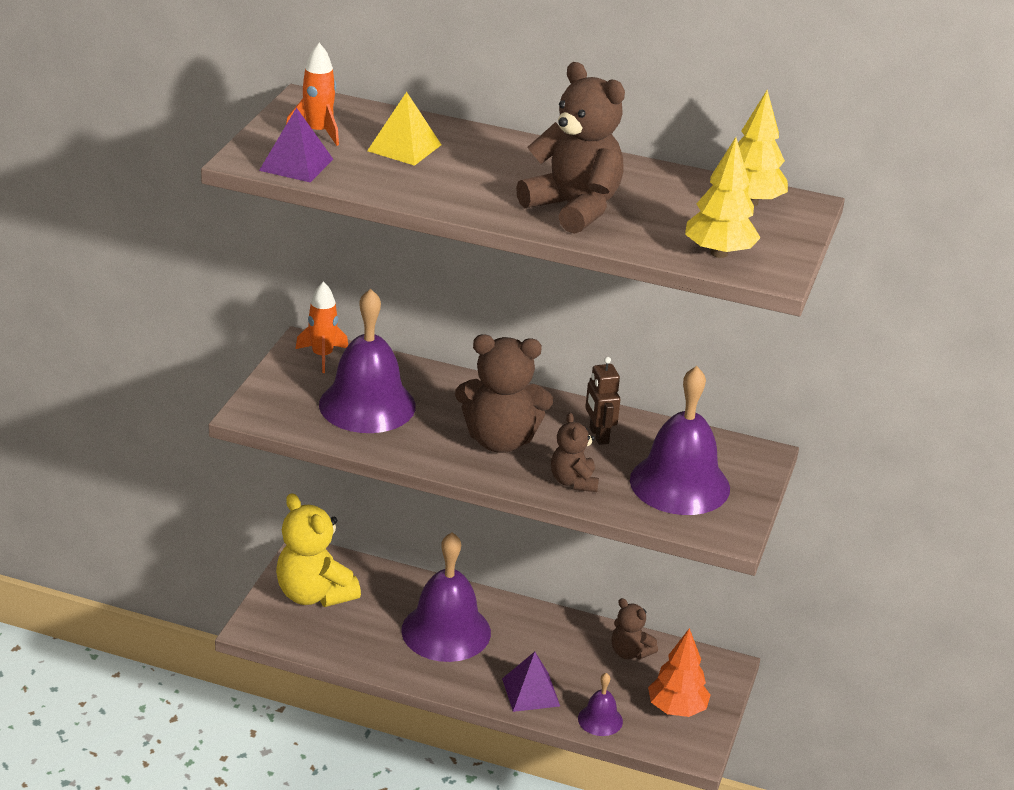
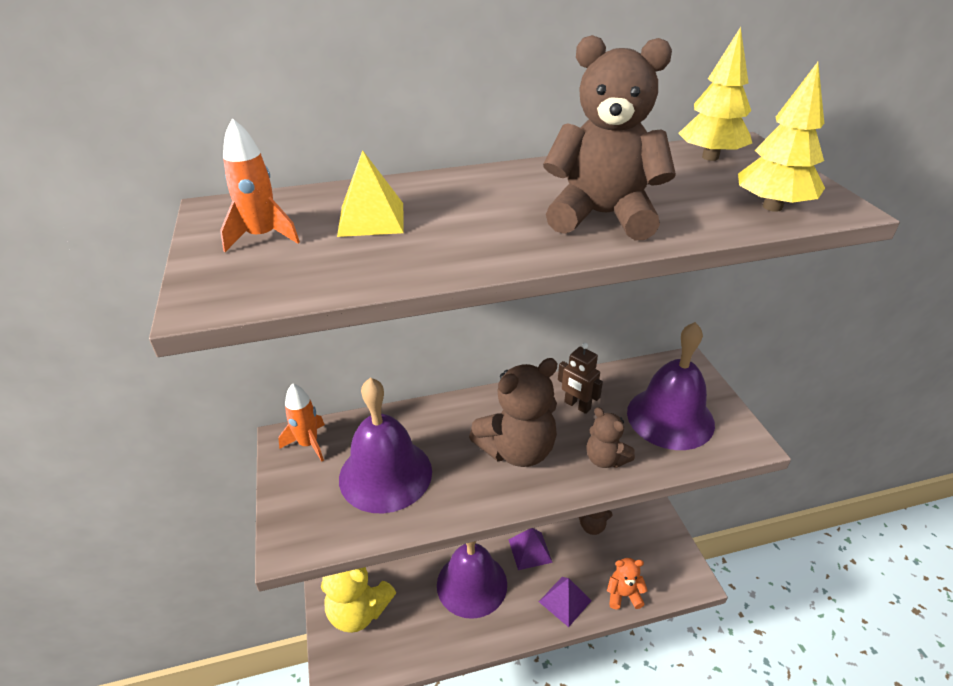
camera: 30 degrees left, 5 degrees up
(296, 164) = (273, 283): purple pyramid -> purple pyramid (530, 550)
(600, 720) = (623, 595): purple bell -> orange teddy bear
(676, 709) = (655, 554): orange tree -> none

